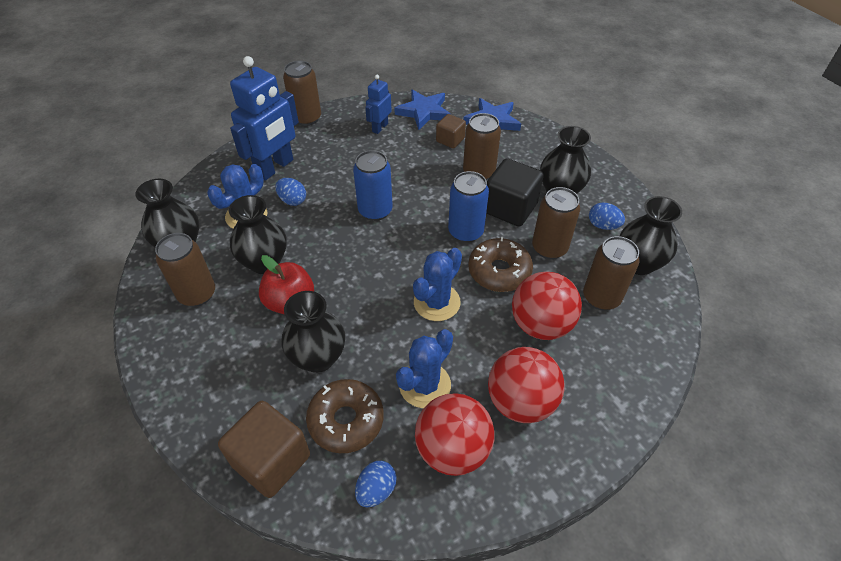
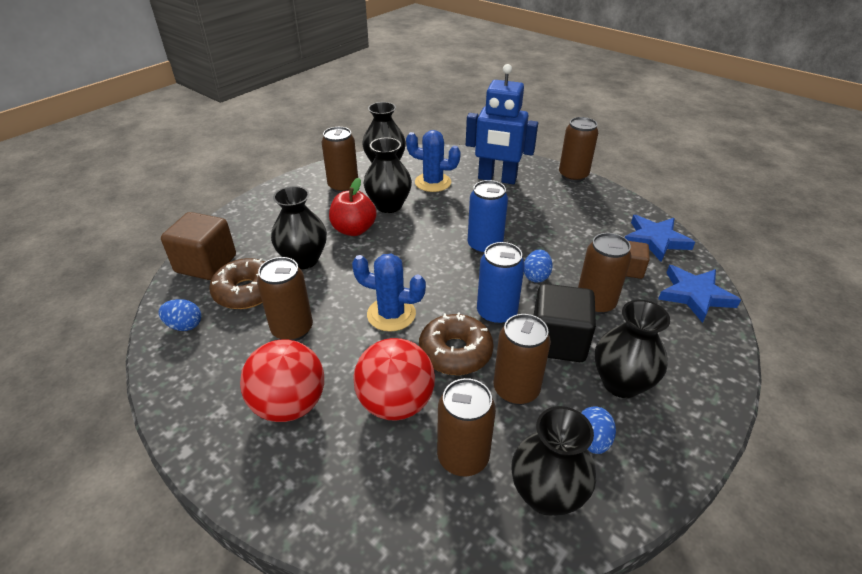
camera: 70 degrees right, 10 degrees down
(292, 200) = (465, 198): blue egg -> blue egg (536, 276)
(380, 127) = (601, 218): blue robot -> none
(425, 385) = (292, 329): blue cactus -> brown can
(452, 449) = (228, 364): red ball -> none

